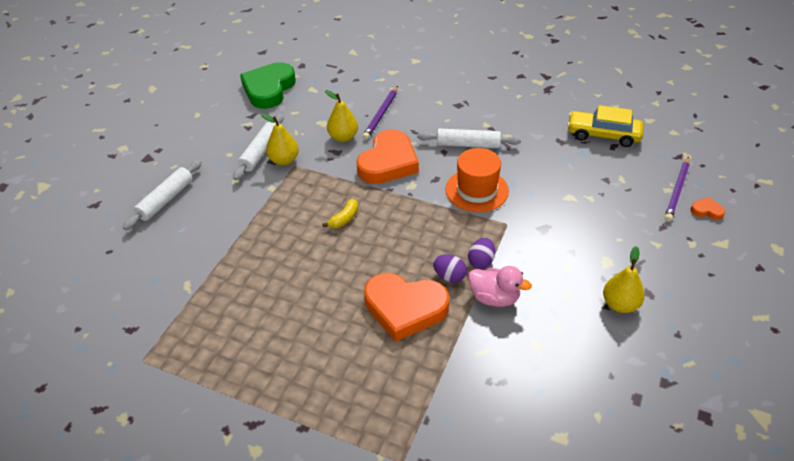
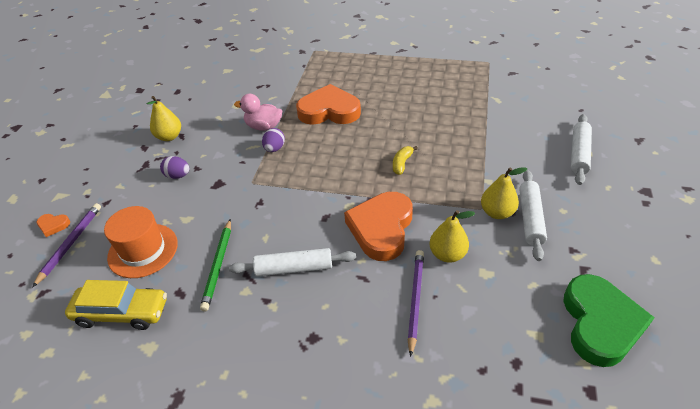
camera: 170 degrees right, 0 degrees up
(449, 276) = (299, 134): purple egg -> purple egg (178, 176)
(477, 190) = (281, 211): orange hat -> orange hat (143, 250)
(532, 155) = (218, 265): none -> green pencil

